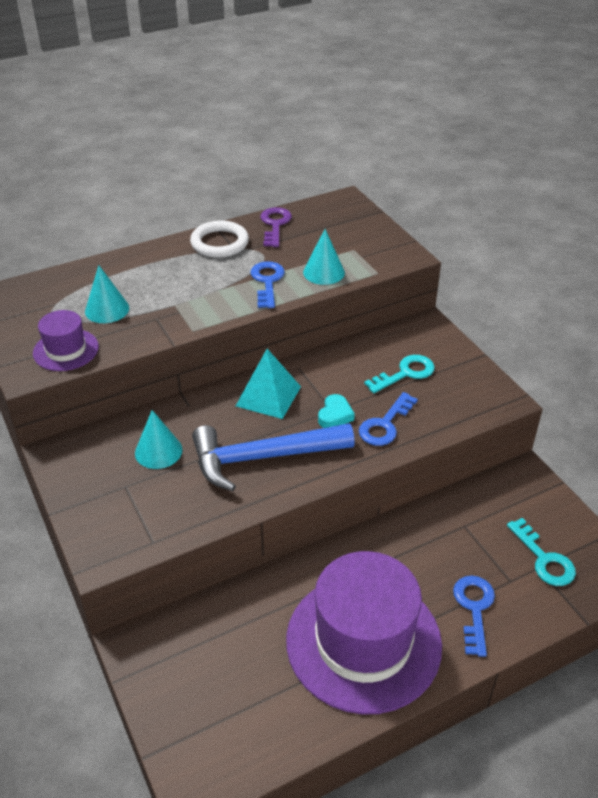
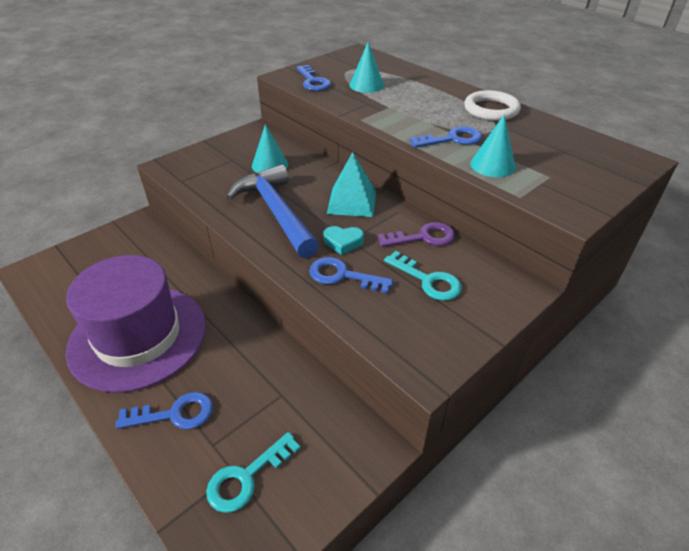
camera: 75 degrees right, 0 degrees up
(66, 350) = (313, 81): purple hat -> blue key
(275, 225) = (547, 129): purple key -> purple key (423, 237)

